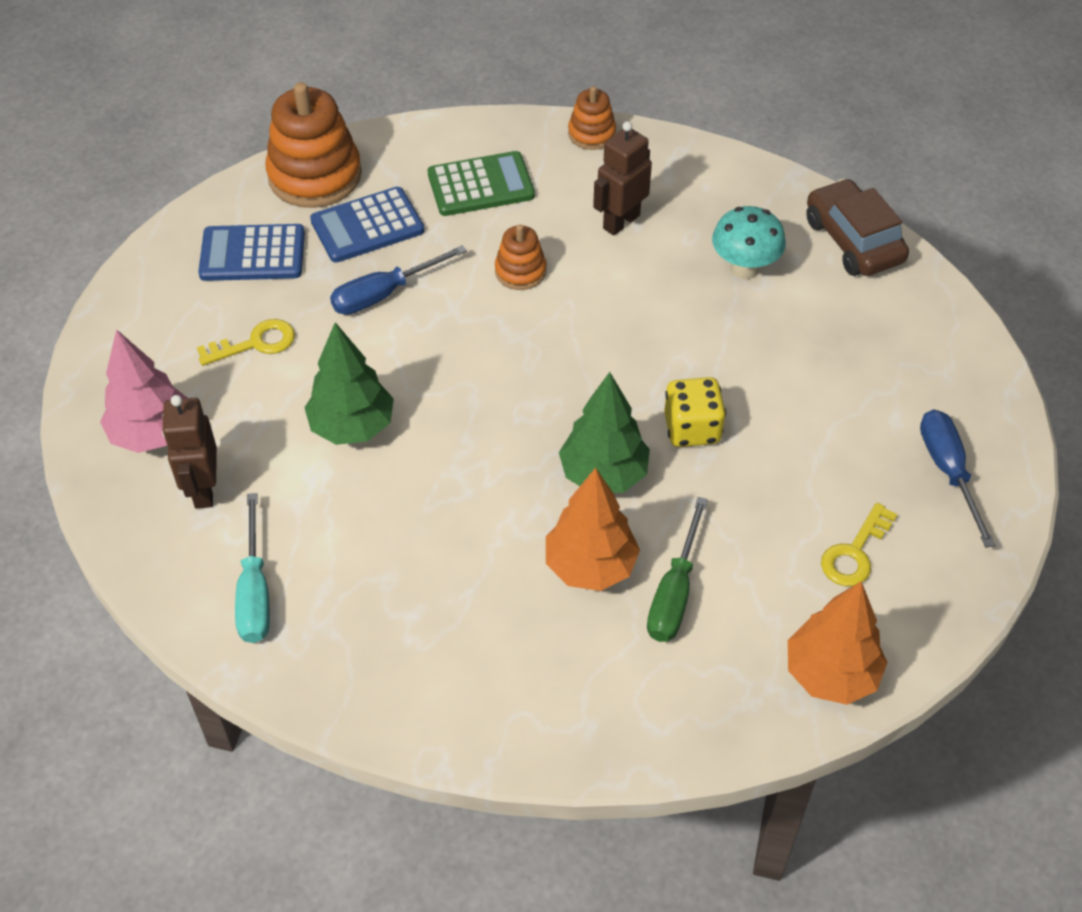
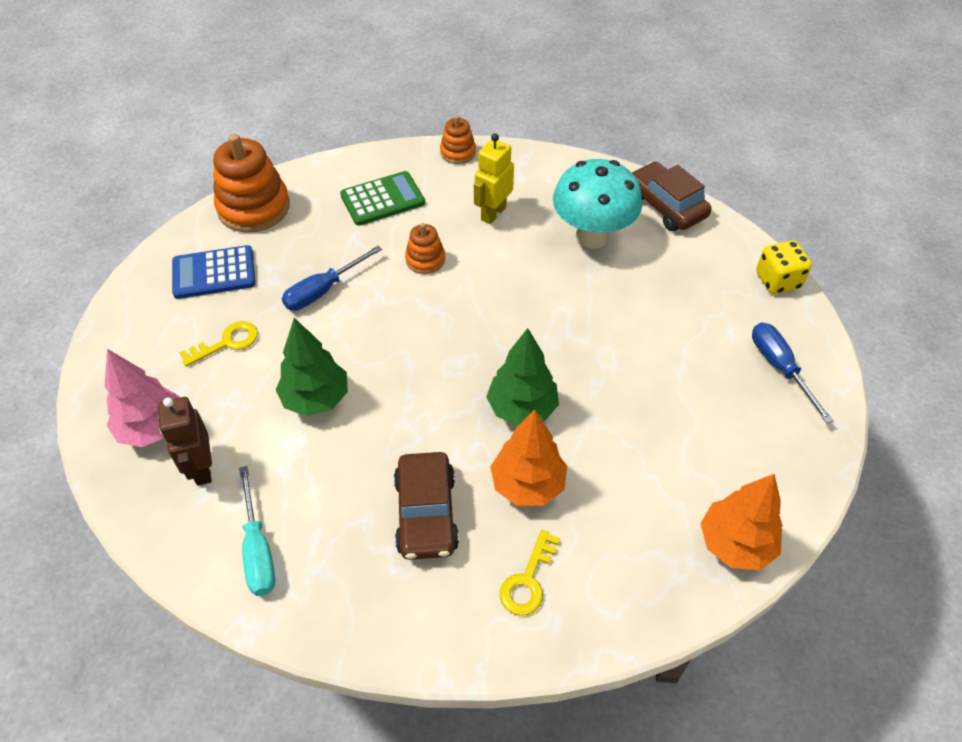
camera: 10 degrees left, 0 degrees up
(367, 226) = (301, 240): blue calculator -> none
(460, 581) = (426, 513): none -> brown car
(621, 221) = (493, 213): brown robot -> yellow robot
(674, 592) = (598, 496): green screwdriver -> none
(692, 429) = (581, 362): yellow dice -> yellow dice (777, 280)
(744, 269) = (592, 236): turquoise mushroom -> turquoise mushroom, size x1.58
(855, 552) = (728, 442): yellow key -> yellow key (528, 580)

